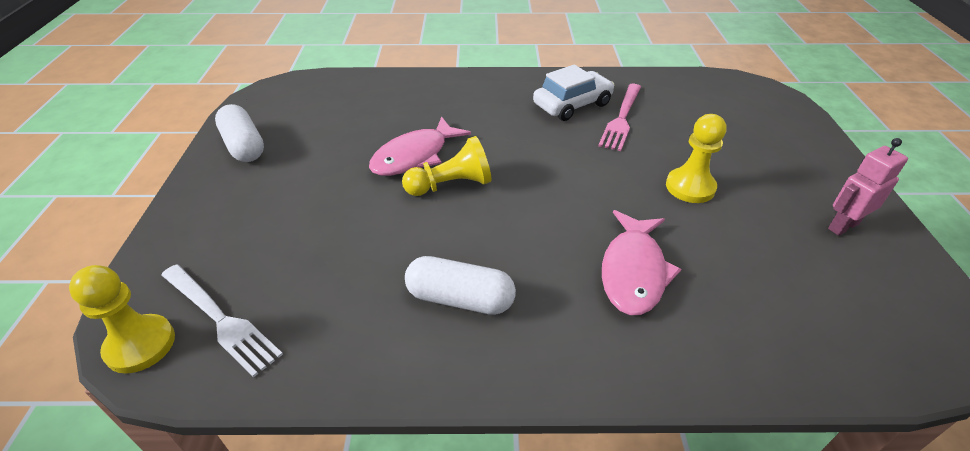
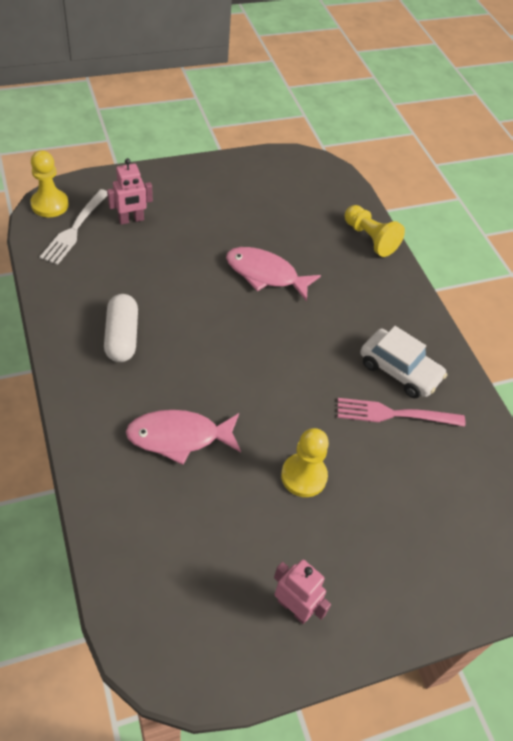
camera: 65 degrees right, 10 degrees up
(243, 146) = (235, 176): white capsule -> none
(248, 252) = (131, 220): none -> pink robot
(451, 185) = (238, 305): yellow pawn -> yellow pawn (370, 239)

